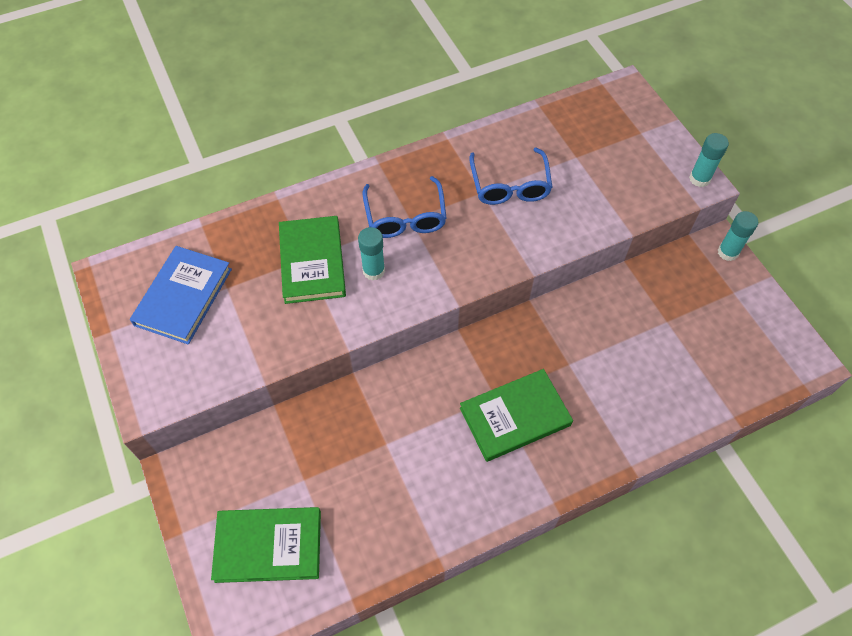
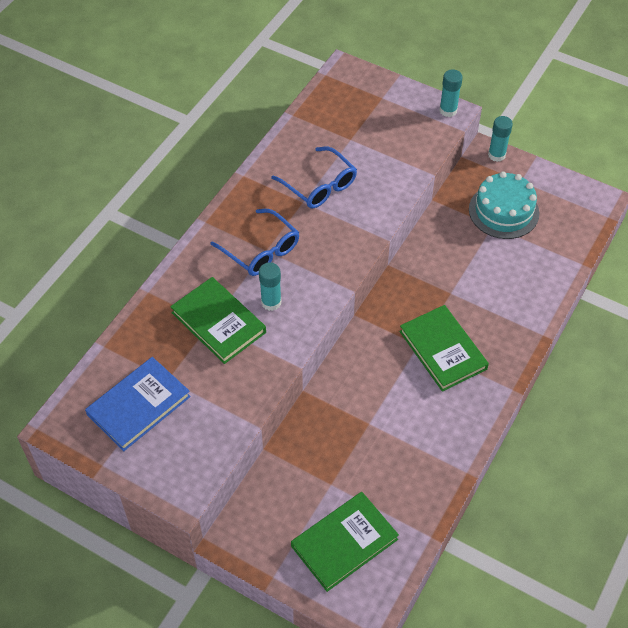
camera: 35 degrees left, 5 degrees down
(183, 297) = (139, 406): blue book -> blue book turned 60 degrees clockwise
(515, 417) = (443, 350): green book -> green book turned 60 degrees counterclockwise
(690, 313) = (503, 211): none -> turquoise cake

